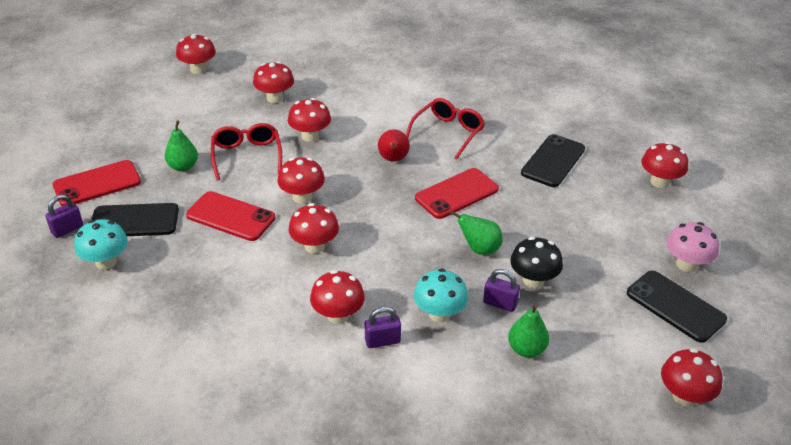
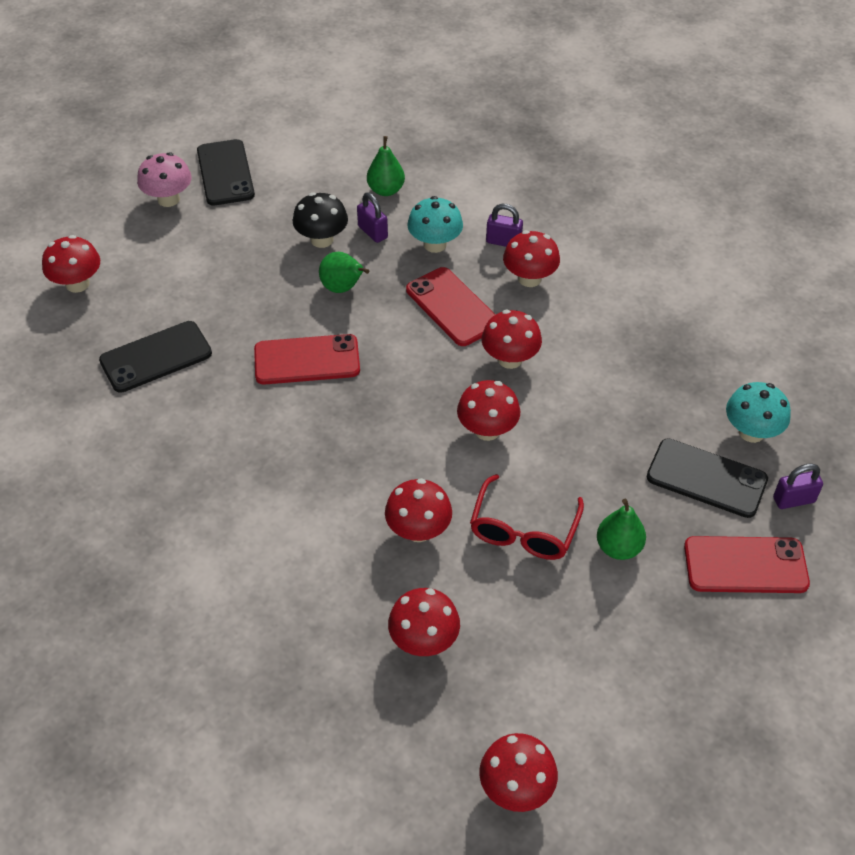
camera: 150 degrees left, 10 degrees up
(230, 217) = (586, 436): red phone -> red phone (452, 307)
(393, 159) = (339, 441): red pear -> none
(448, 132) = (233, 455): red glasses -> none
(684, 396) = (300, 119): red mushroom -> none

